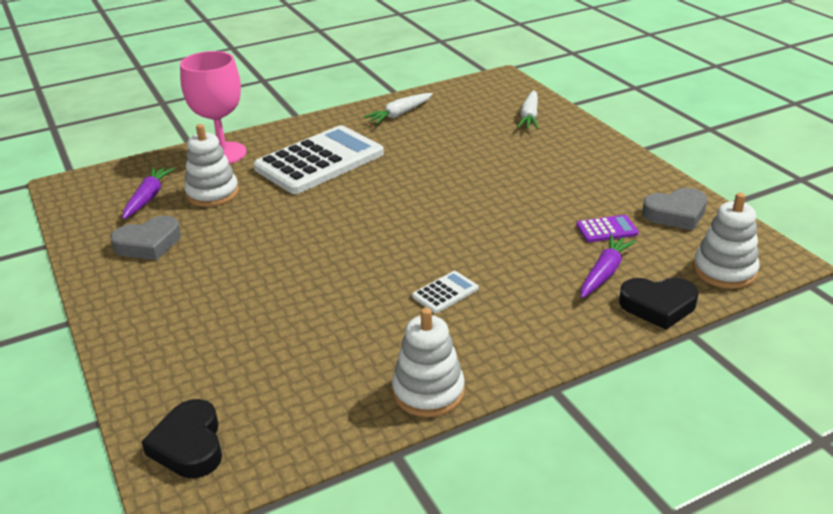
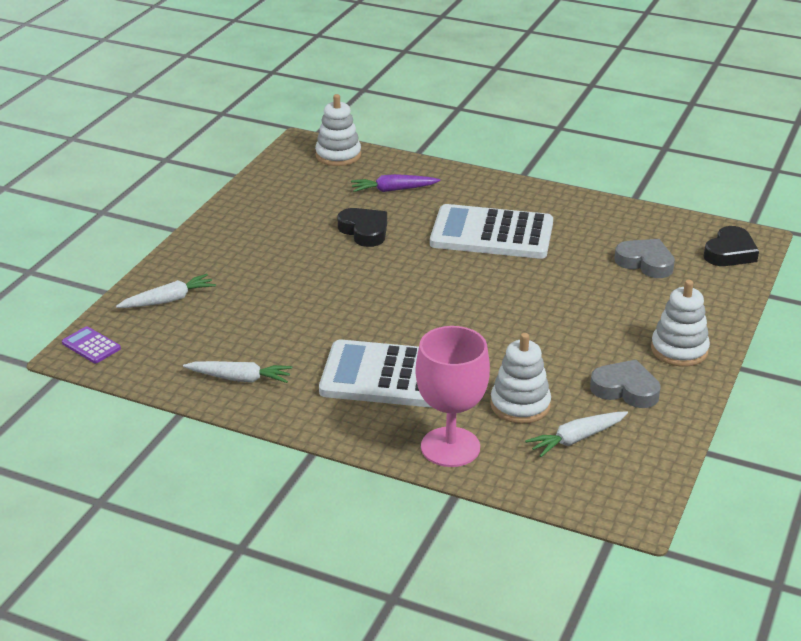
camera: 130 degrees left, 0 degrees up
(148, 198) = (576, 439): purple carrot -> white carrot
(428, 392) = (582, 204): white stacking toy -> white stacking toy (679, 350)
(445, 293) = (492, 234): white calculator -> white calculator, size x2.44
(606, 229) = (336, 204): purple calculator -> purple calculator (91, 346)
(658, 306) = (406, 165): black heart -> black heart (364, 231)
(676, 214) = (282, 186): grey heart -> grey heart (645, 263)

